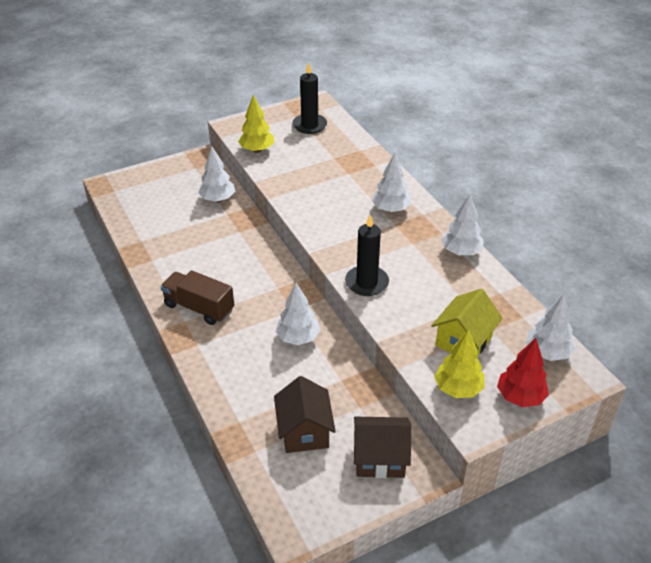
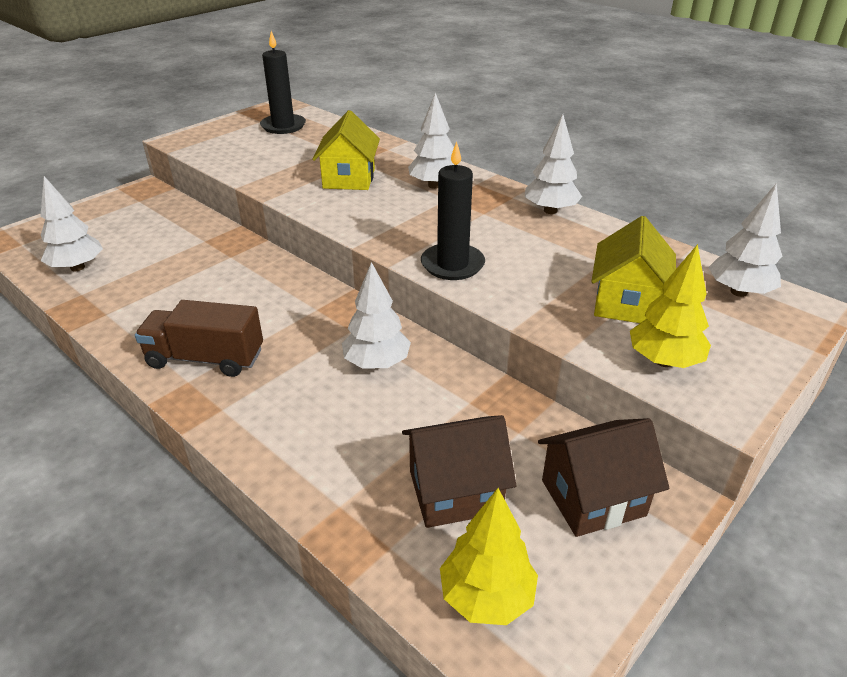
camera: 20 degrees left, 5 degrees down
(218, 199) = (184, 227): white tree -> white tree (77, 267)
(257, 150) = (224, 157): yellow tree -> yellow tree (486, 597)
(304, 432) = (455, 491): brown house -> brown house turned 75 degrees counterclockwise
(334, 190) = (349, 178): none -> yellow house
(520, 397) = (751, 350): red tree -> none

